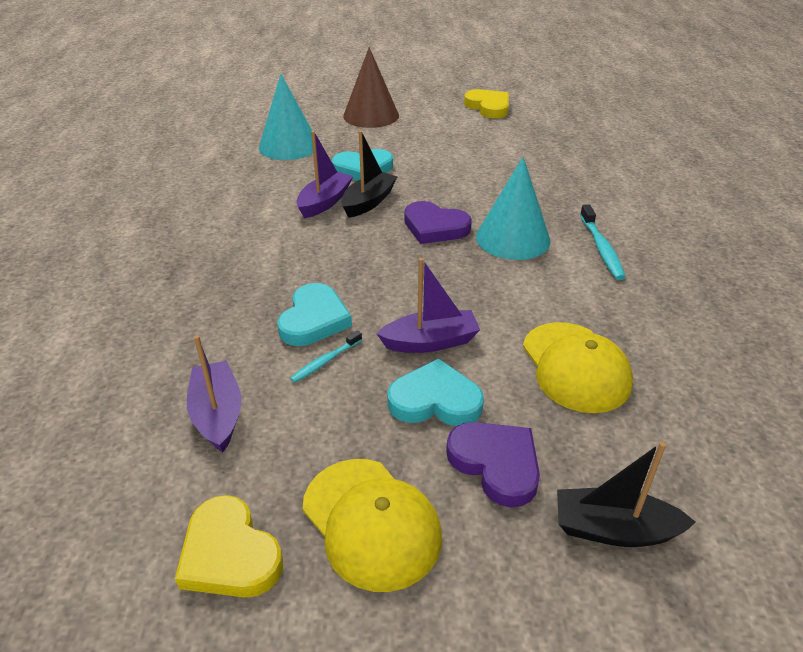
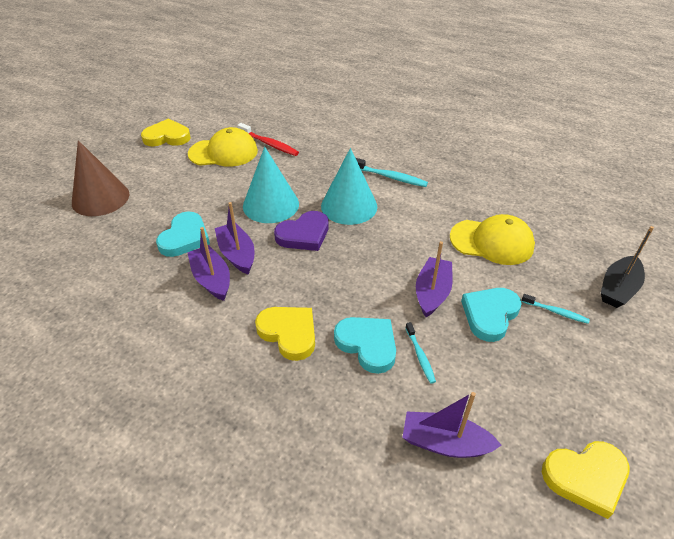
camera: 60 degrees left, 5 degrees up
(289, 146) = (91, 267): turquoise cone -> turquoise cone (271, 205)
(292, 267) = (289, 333): none -> yellow heart
(368, 202) = (237, 254): black boat -> purple boat
(371, 522) = (582, 389): yellow cap -> yellow cap (223, 152)
(496, 464) = (556, 312): purple heart -> turquoise toothbrush
(552, 157) = (269, 144): none -> red toothbrush

